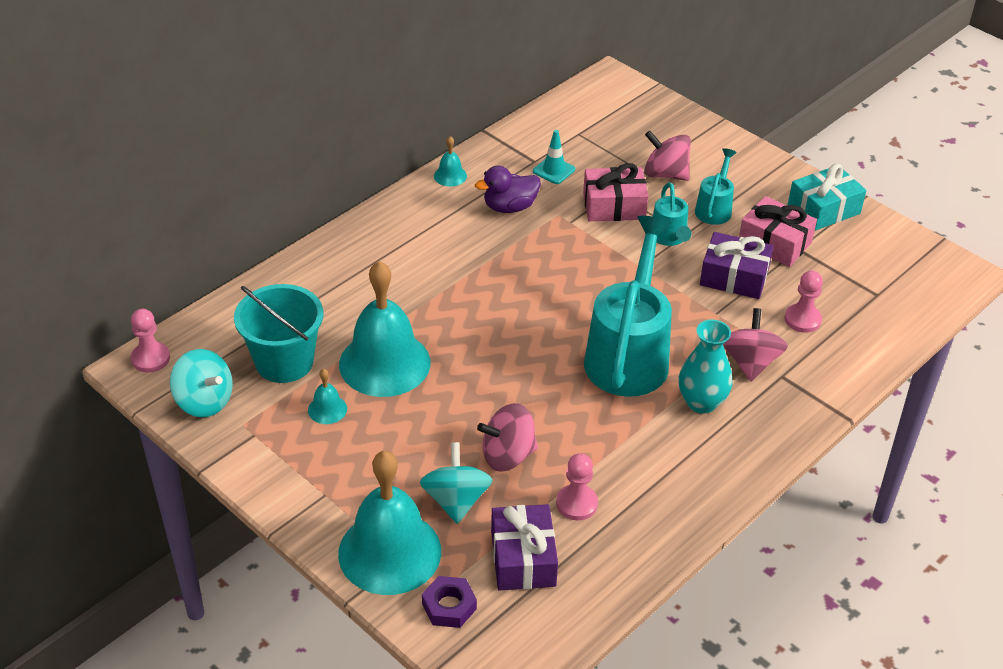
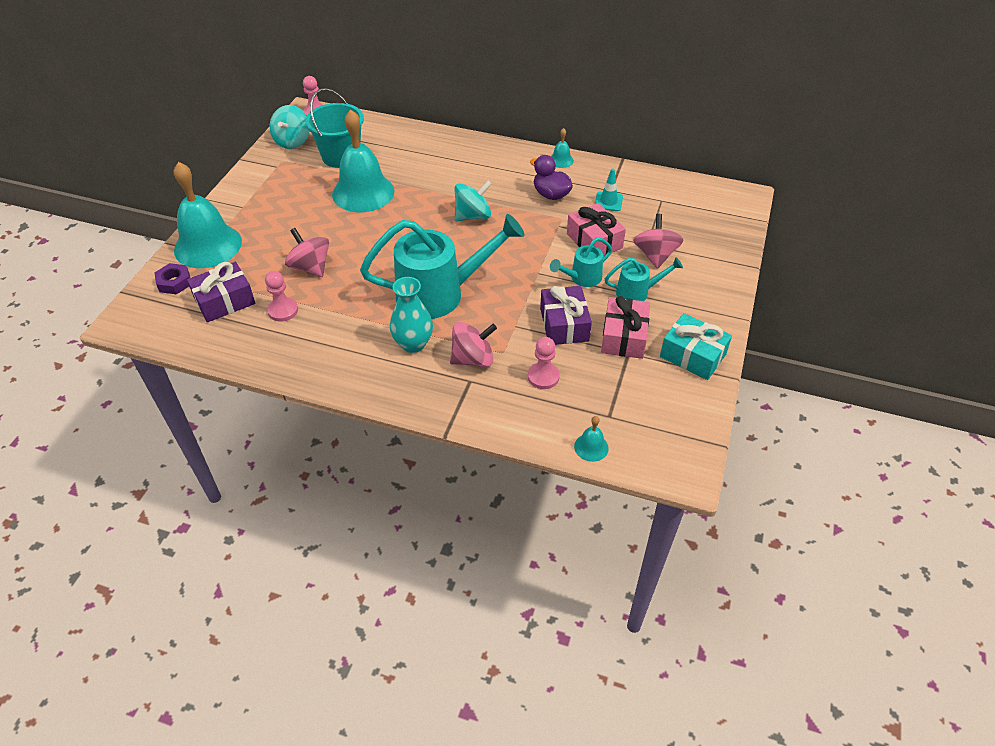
camera: 65 degrees right, 5 degrees up
(327, 409) = (311, 184): turquoise bell -> turquoise bell (591, 447)
(456, 500) = (261, 258): turquoise spinning top -> turquoise spinning top (473, 216)

